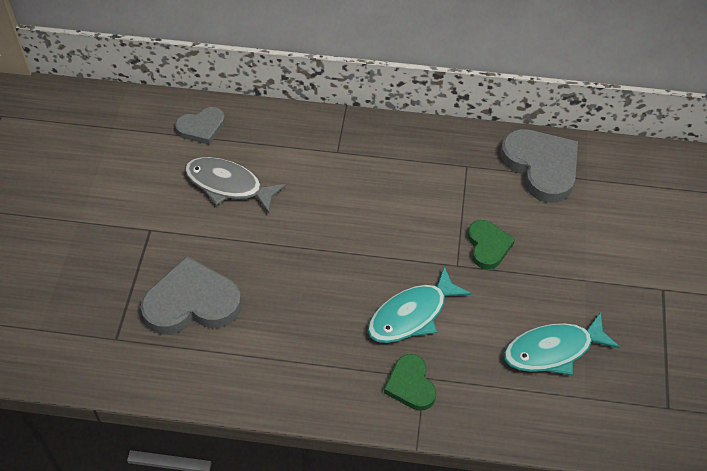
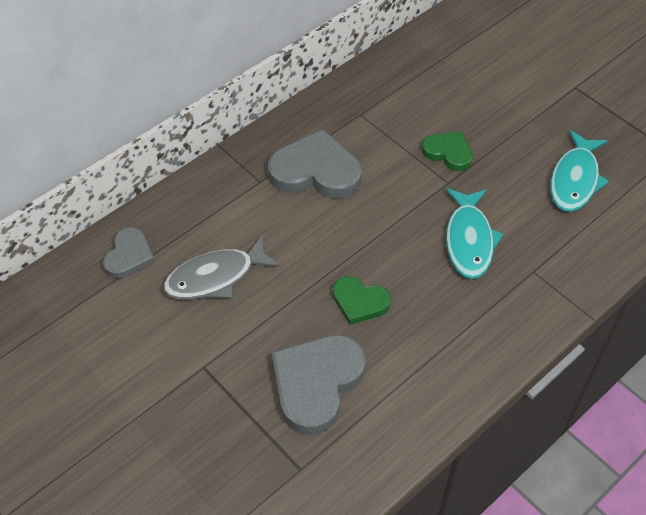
camera: 50 degrees left, 0 degrees up
(410, 385) = (533, 284): green heart -> green heart (359, 302)
(541, 167) = (406, 74): grey heart -> grey heart (316, 171)

